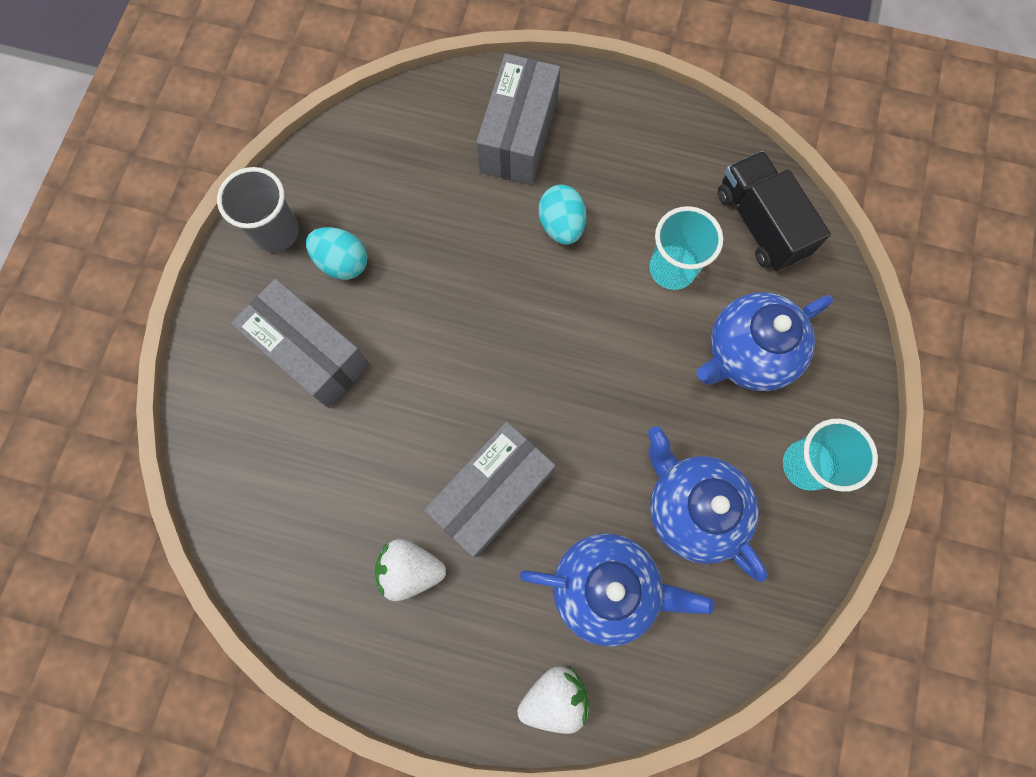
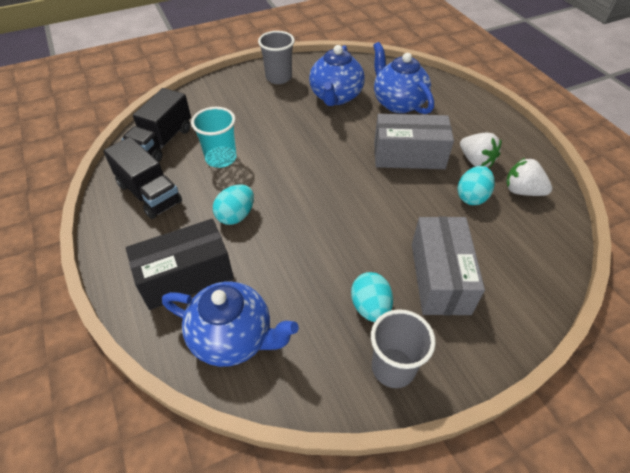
camera: 130 degrees left, 25 degrees down
(366, 497) = (472, 197): none -> turquoise egg
(519, 136) = (186, 276): grey box -> black box
(554, 696) = (454, 95): white strawberry -> white strawberry (522, 191)
(669, 163) = (149, 193): none -> black truck
(747, 353) = (243, 114): blue teapot -> blue teapot (233, 337)
(806, 465) = (278, 77): turquoise cup -> grey cup

